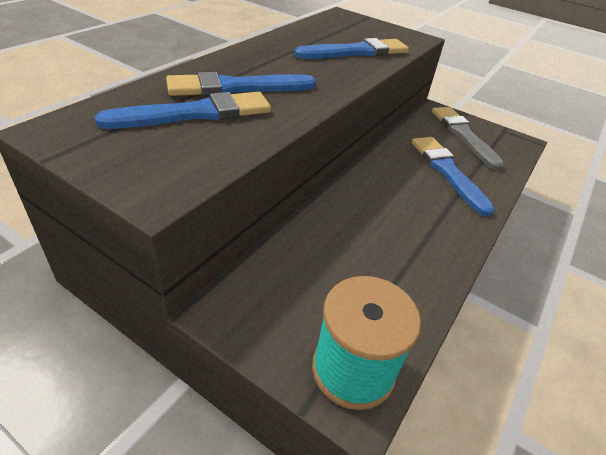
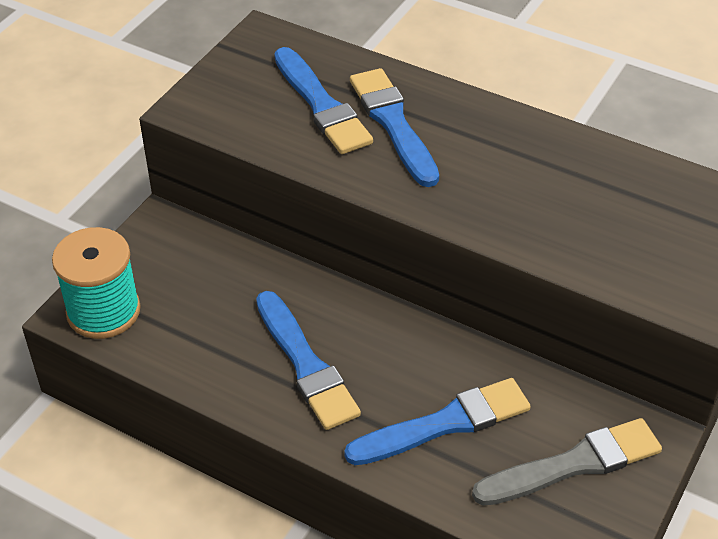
camera: 90 degrees right, 5 degrees up
(356, 52) = (574, 226): blue brush -> blue brush (306, 365)

